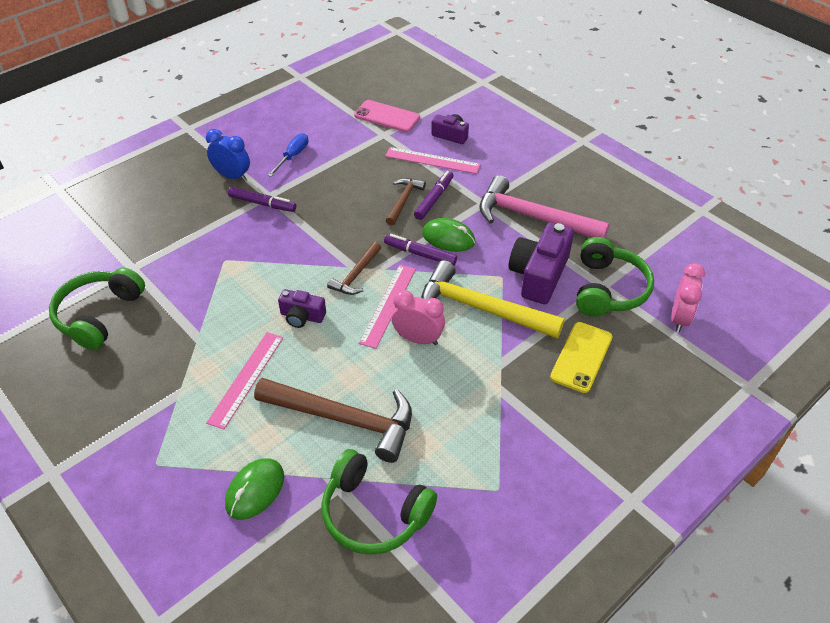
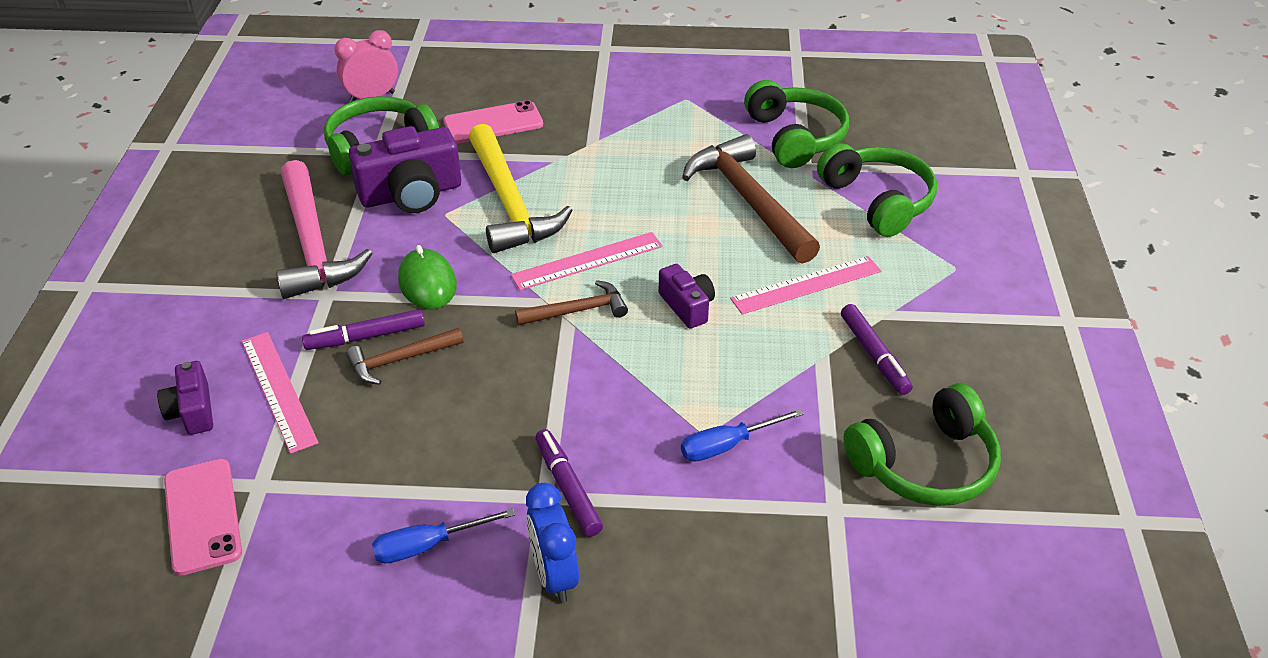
camera: 135 degrees left, 5 degrees down
(208, 262) = (727, 445): none -> blue screwdriver
(255, 490) = (878, 201): green mouse -> green headphones
(418, 339) = (603, 216): pink clock -> none
(420, 254) = (482, 287): purple marker -> purple marker (874, 355)
(581, 357) = (493, 123): yellow phone -> pink phone

